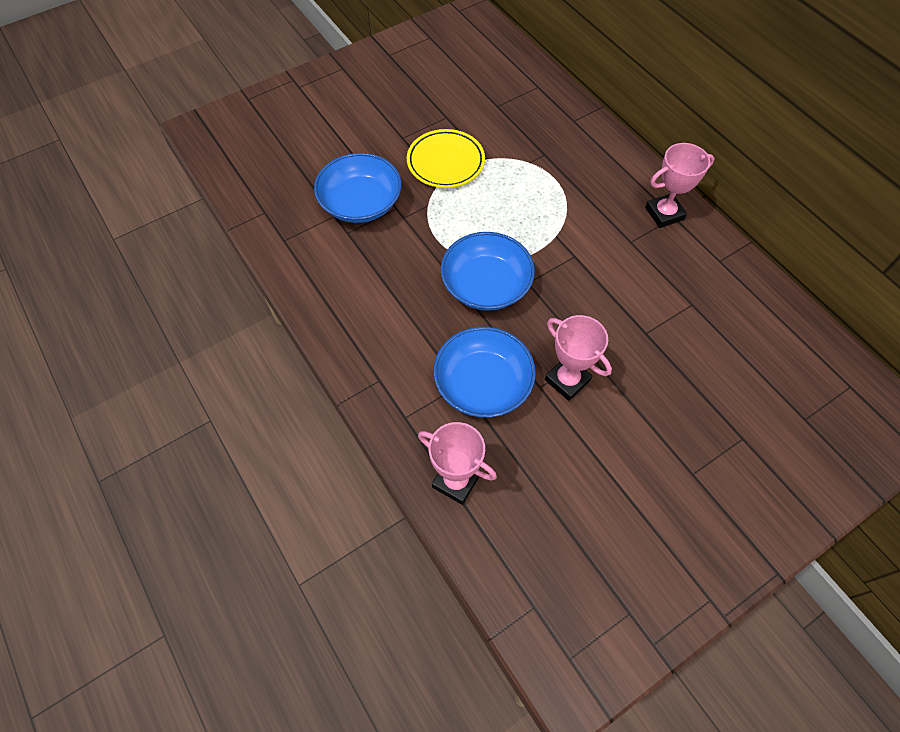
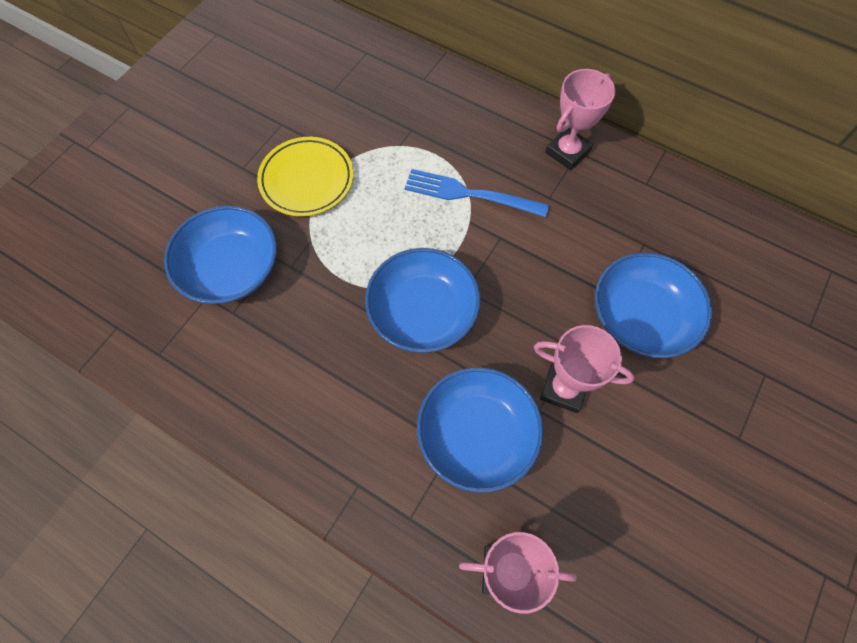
camera: 25 degrees left, 5 degrees up
(566, 216) = (469, 194): none -> blue fork
(659, 355) = (641, 317): none -> blue bowl

